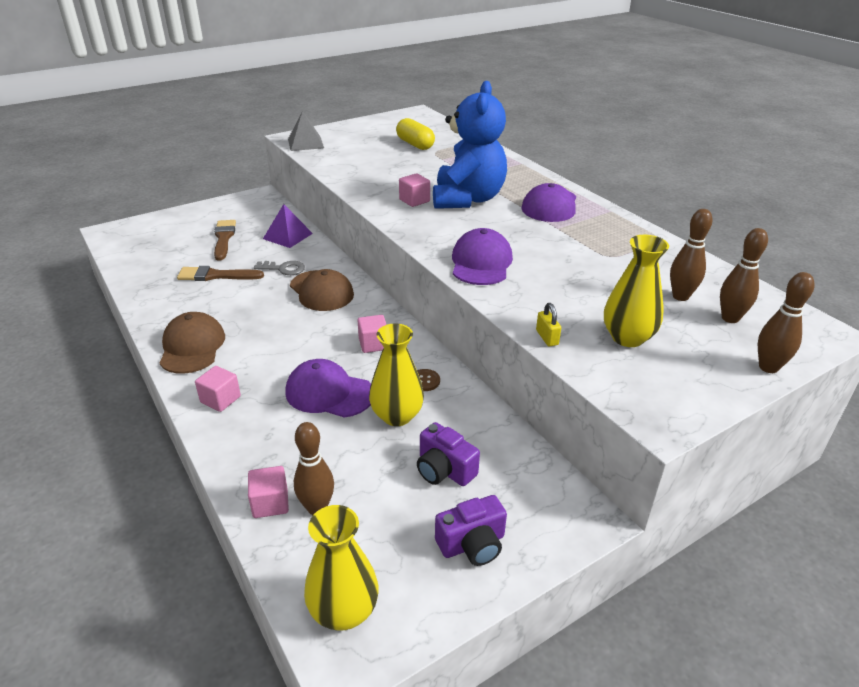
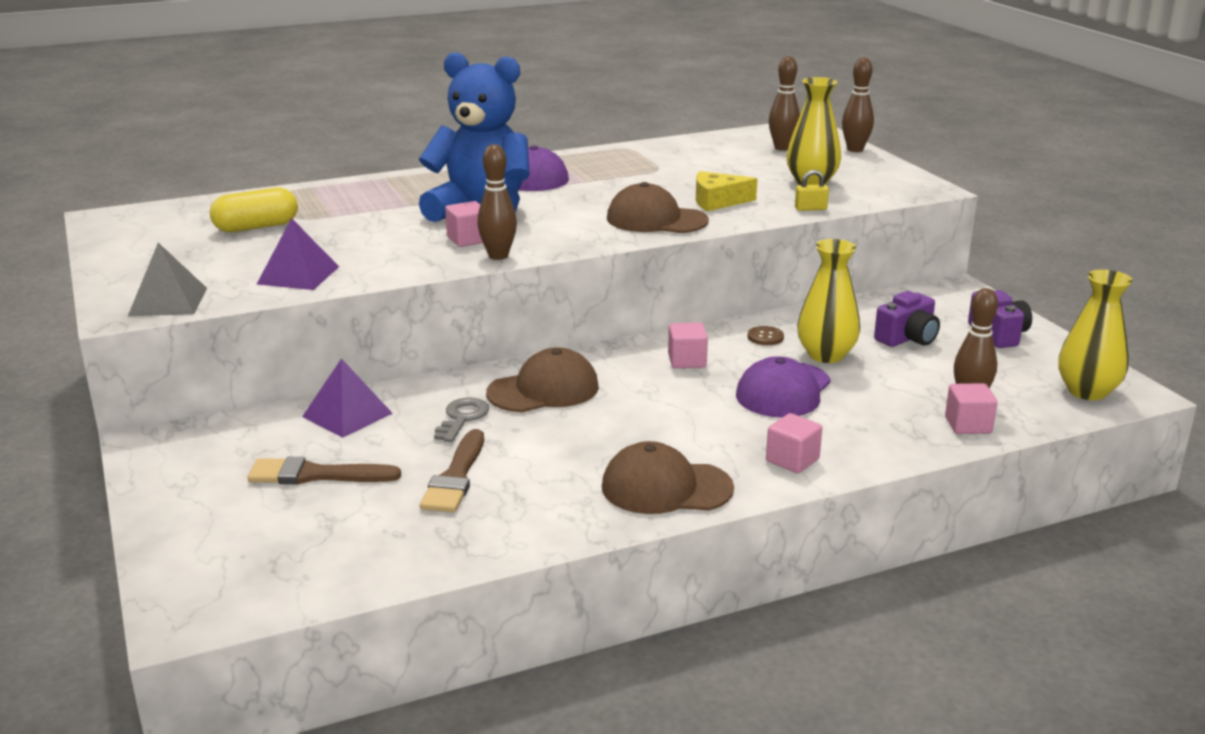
camera: 80 degrees left, 10 degrees down
(345, 164) = (298, 275): none -> purple pyramid
(481, 263) = (656, 220): purple cap -> brown cap
(541, 288) = (717, 201): none -> yellow cheese
(680, 296) = (743, 157): brown bowling pin -> brown bowling pin (498, 256)

